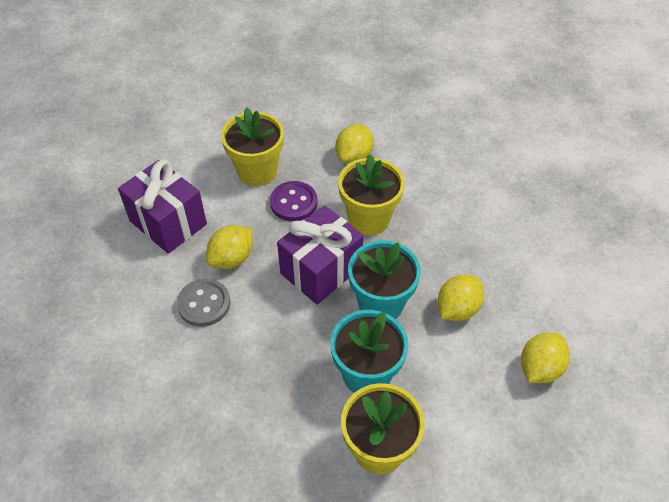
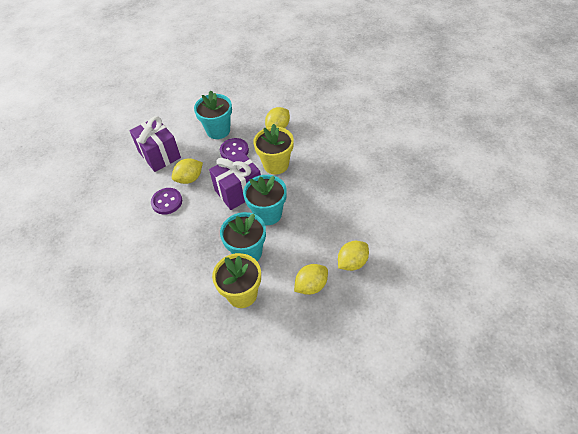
camera: 15 degrees right, 0 degrees up
(204, 304) = (167, 202): grey button -> purple button
(257, 171) = (218, 130): yellow flower pot -> turquoise flower pot
(457, 309) = (313, 222): yellow lemon -> yellow lemon (311, 286)

